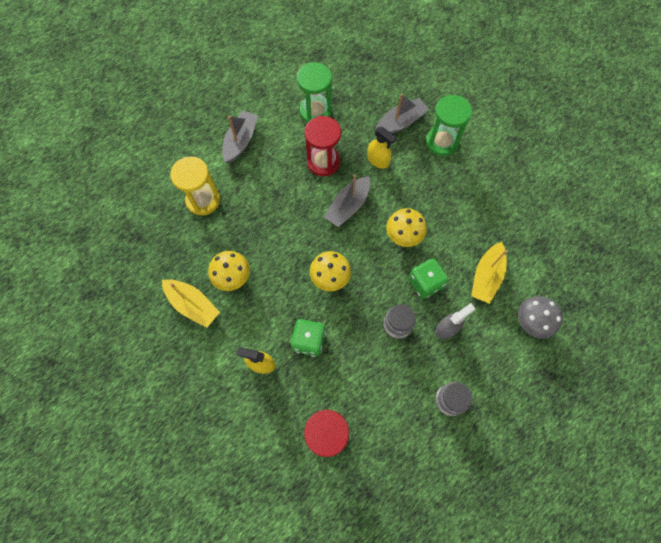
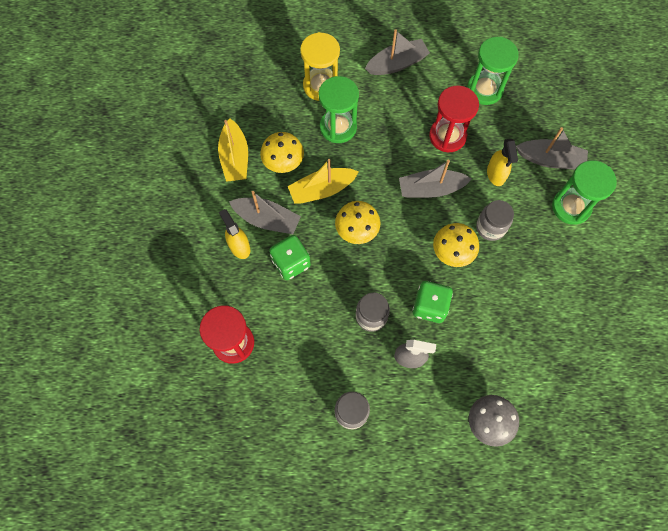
camera: 45 degrees right, 0 degrees up
(245, 218) = (338, 127): none -> green hourglass
(261, 327) = (267, 220): none -> grey boat
(409, 198) = (490, 227): none -> grey jar
(486, 276) = (488, 350): yellow boat -> yellow boat (322, 190)

